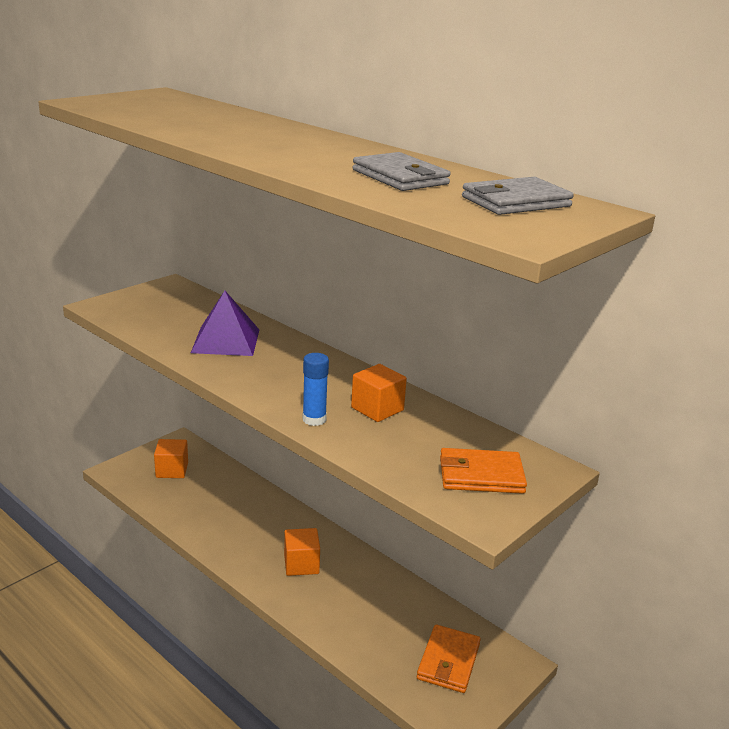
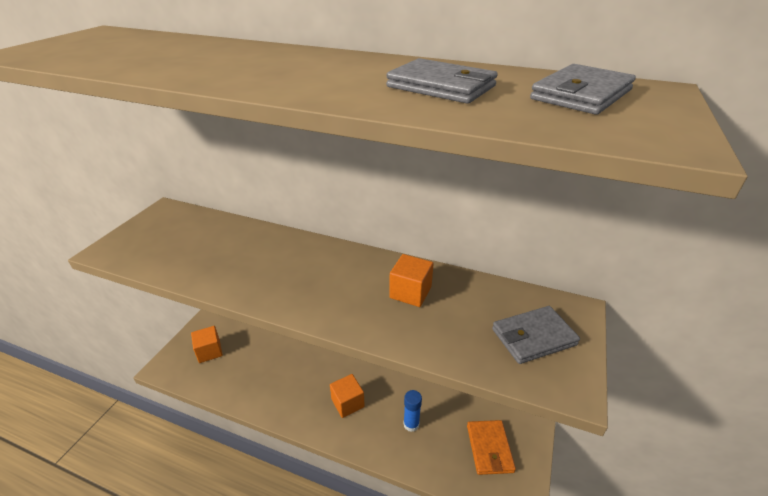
camera: 20 degrees left, 10 degrees up
(226, 341) = (243, 257): purple pyramid -> none
(314, 419) = (368, 322): blue glue stick -> blue glue stick (411, 424)
(481, 475) = (533, 337): orange wallet -> grey wallet

